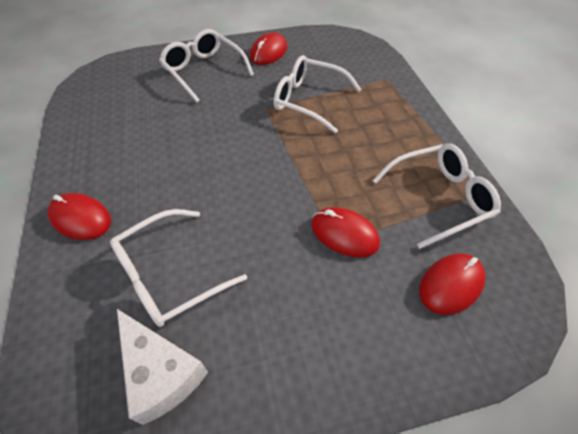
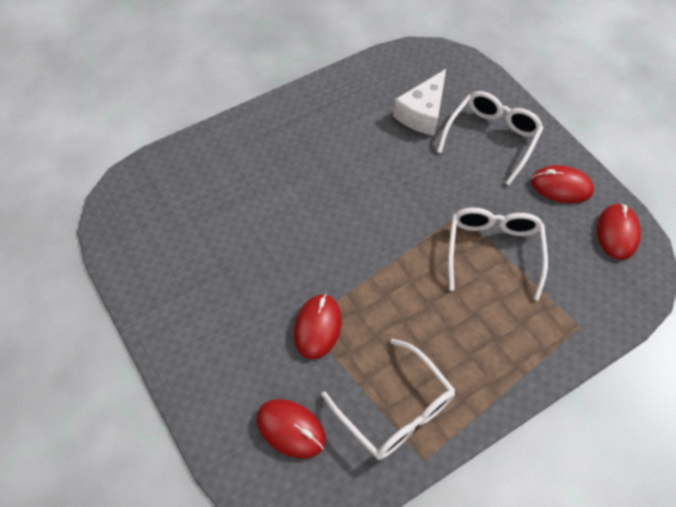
camera: 70 degrees right, 5 degrees up
(81, 218) = (267, 130): red mouse -> red mouse (617, 233)
(161, 372) = (160, 235): white cheese -> white cheese (422, 113)
(169, 275) = (235, 210): white glasses -> none

